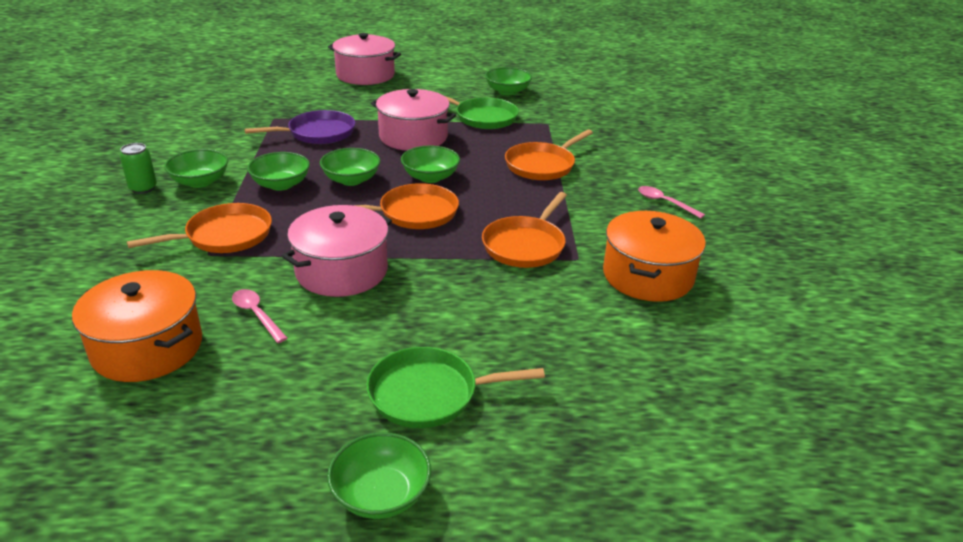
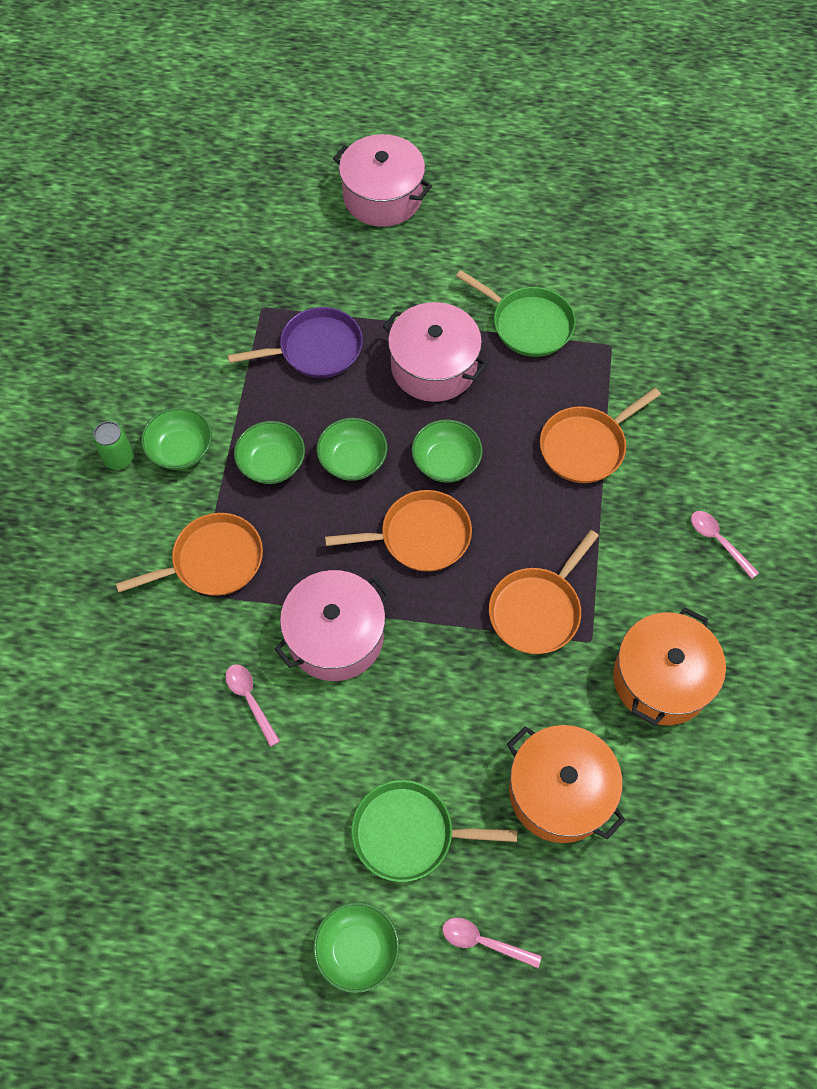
camera: 10 degrees right, 30 degrees up
(147, 347) = (150, 738): orange pot -> orange pot (559, 792)
(507, 91) = (571, 256): green bowl -> none
(526, 472) = (483, 941): none -> pink spoon

